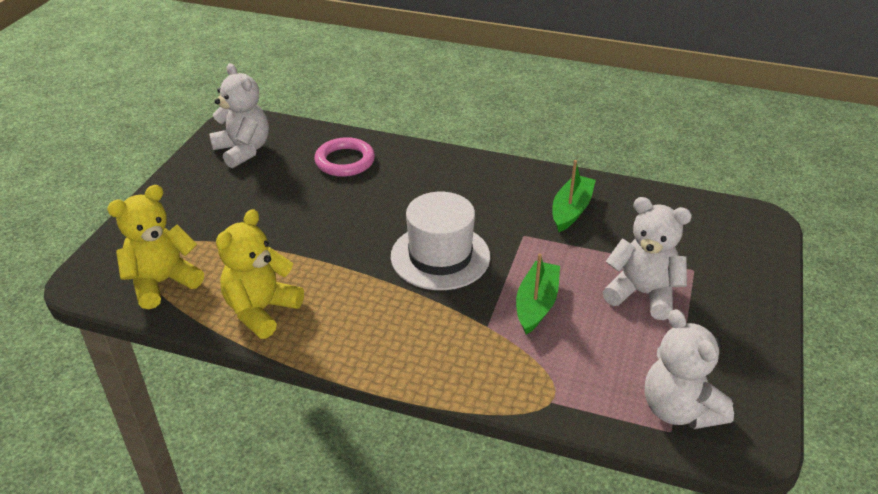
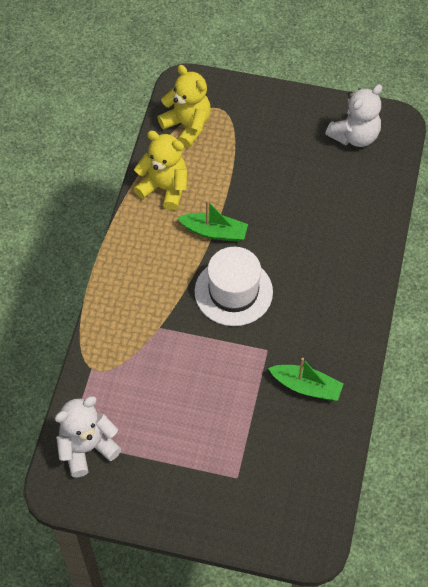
camera: 85 degrees right, 20 degrees up
(345, 161) = (351, 210): pink ring -> none
(536, 304) = (185, 359): green boat -> green boat (214, 232)
(642, 294) = (203, 435): white teddy bear -> none

